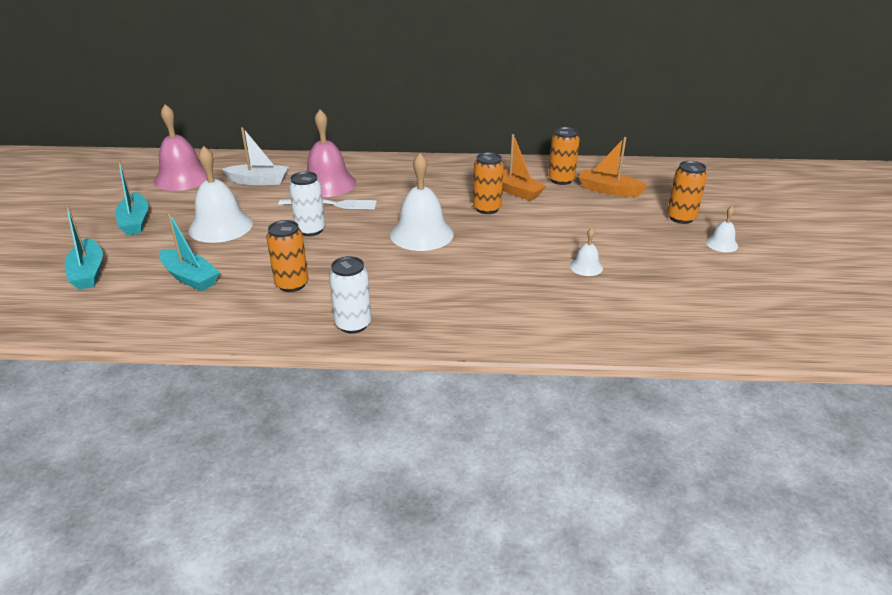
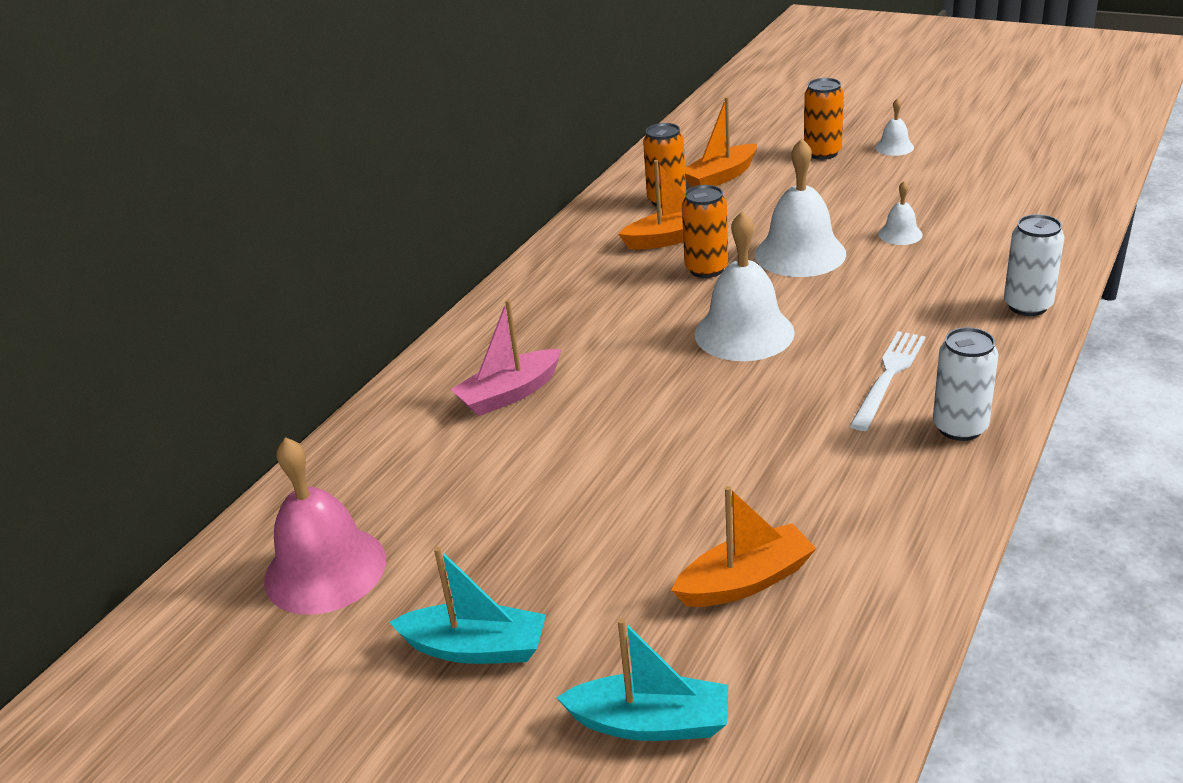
camera: 60 degrees left, 0 degrees up
(190, 277) = (745, 581): turquoise boat -> orange boat
(220, 226) = (579, 531): white bell -> white bell (800, 254)
(258, 181) = (431, 470): white boat -> none
(292, 284) = (825, 470): orange can -> none
(310, 230) = (662, 432): white can -> white can (1027, 306)
(328, 184) = (509, 394): pink bell -> pink boat
(331, 204) = (588, 400): white fork -> white fork (888, 377)

